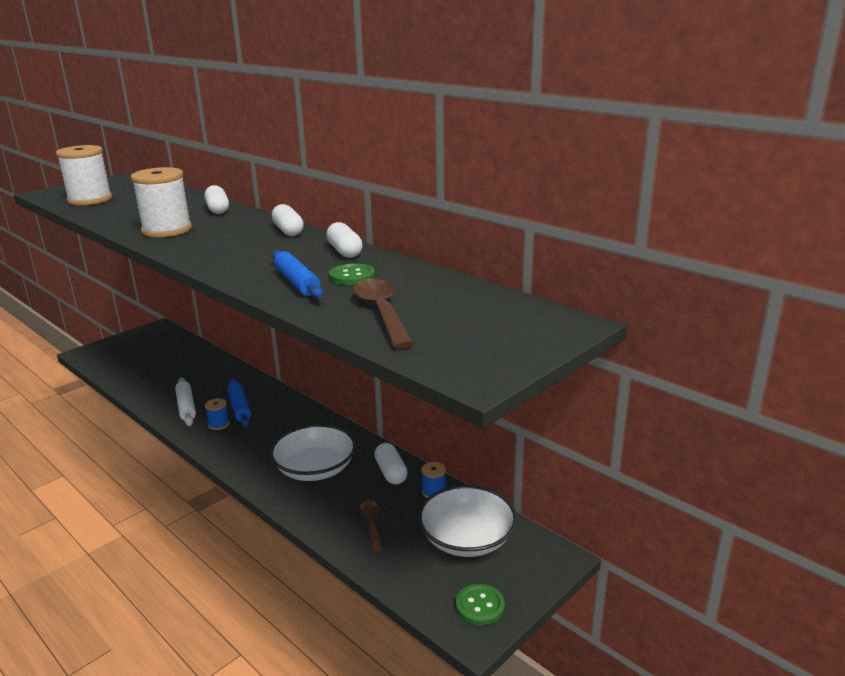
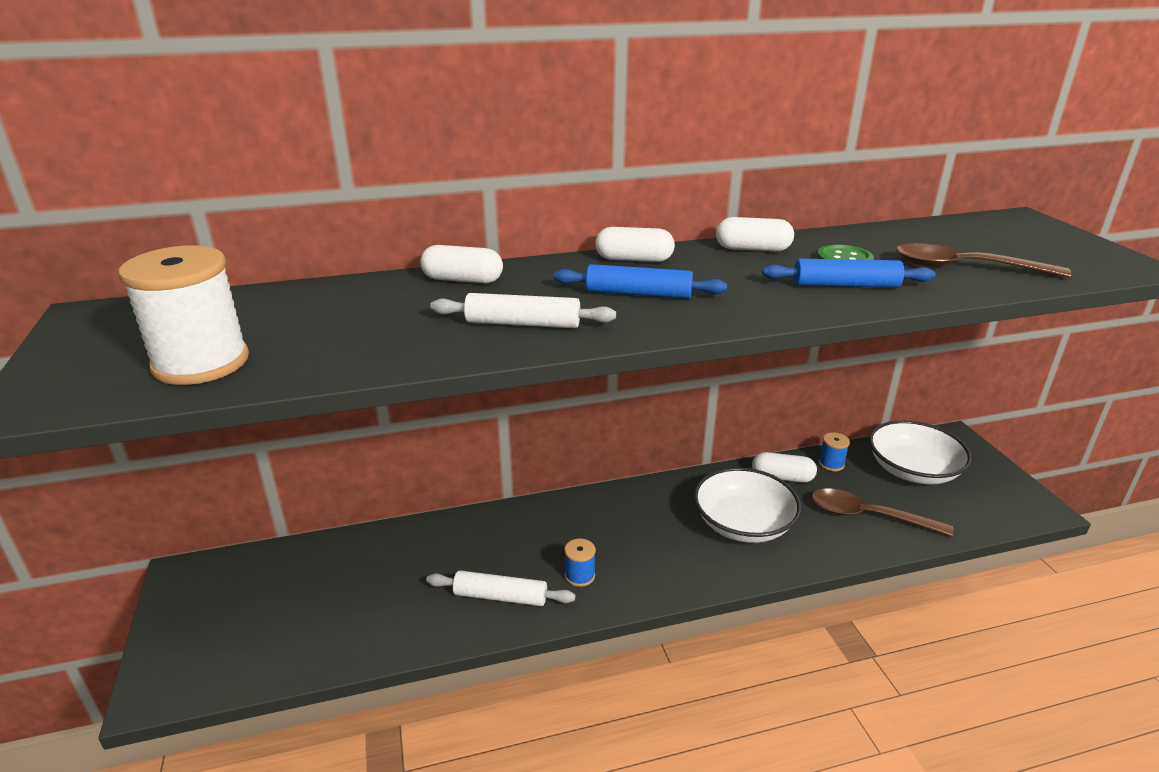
camera: 60 degrees left, 5 degrees up
(167, 230) = (523, 323): white spool -> white rolling pin
(239, 407) = (551, 547): blue rolling pin -> blue rolling pin (638, 294)
(371, 525) = (868, 516): brown spoon -> brown spoon, size x1.65
(480, 606) = (1007, 494): green button -> none

